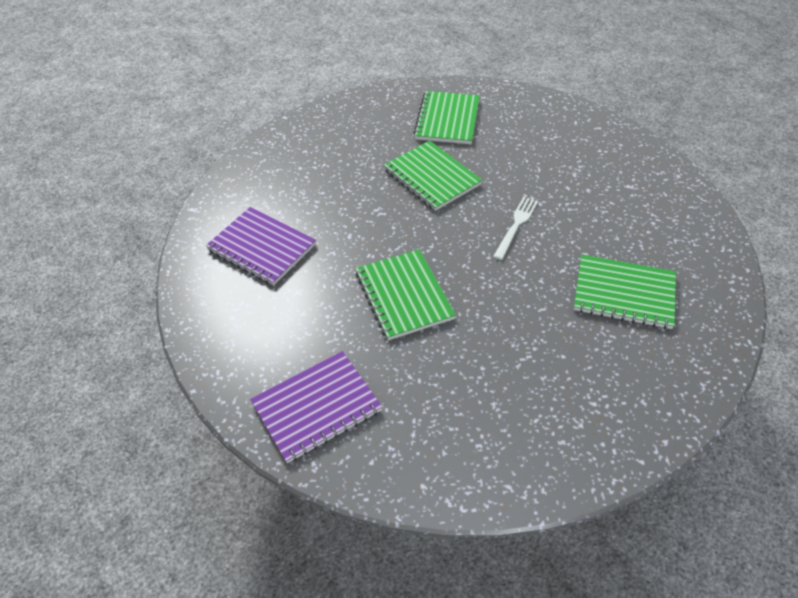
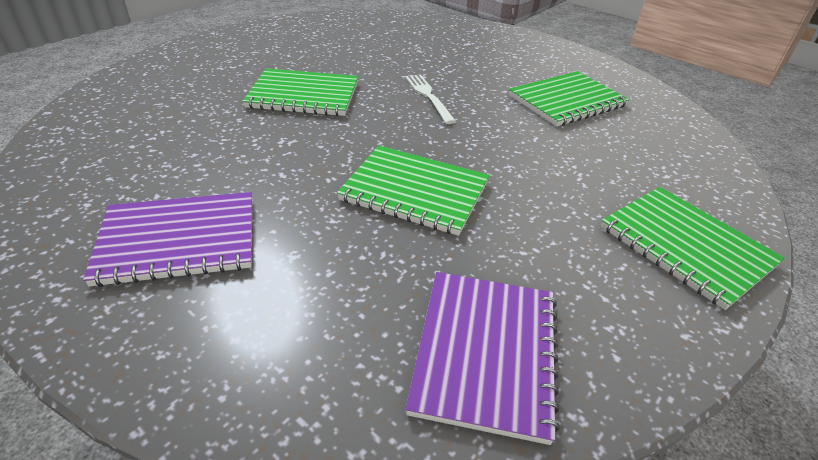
camera: 50 degrees left, 10 degrees down
(447, 119) = (258, 53): green notebook -> green notebook (685, 246)

